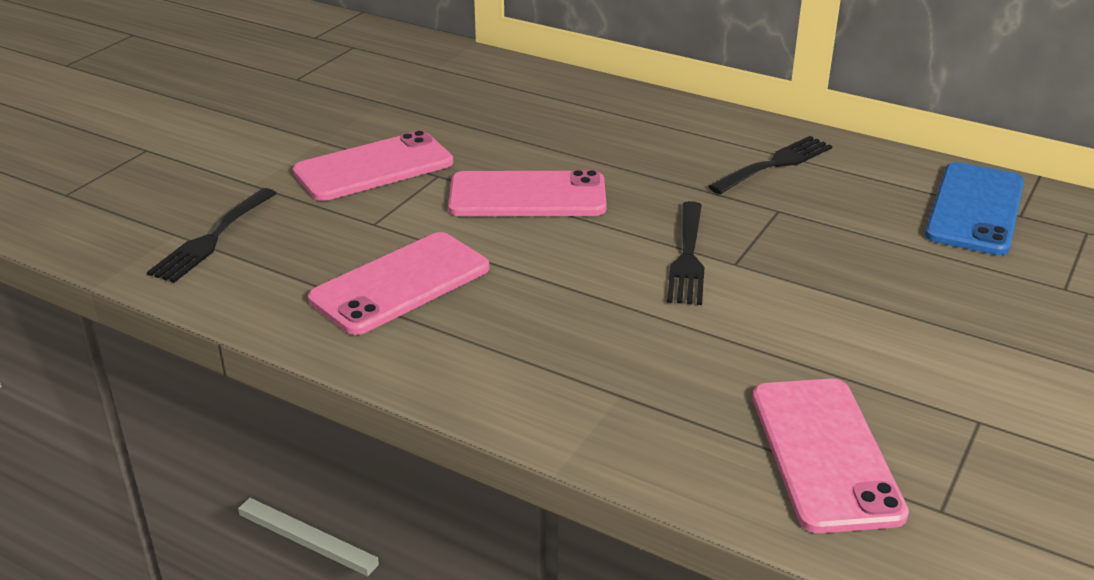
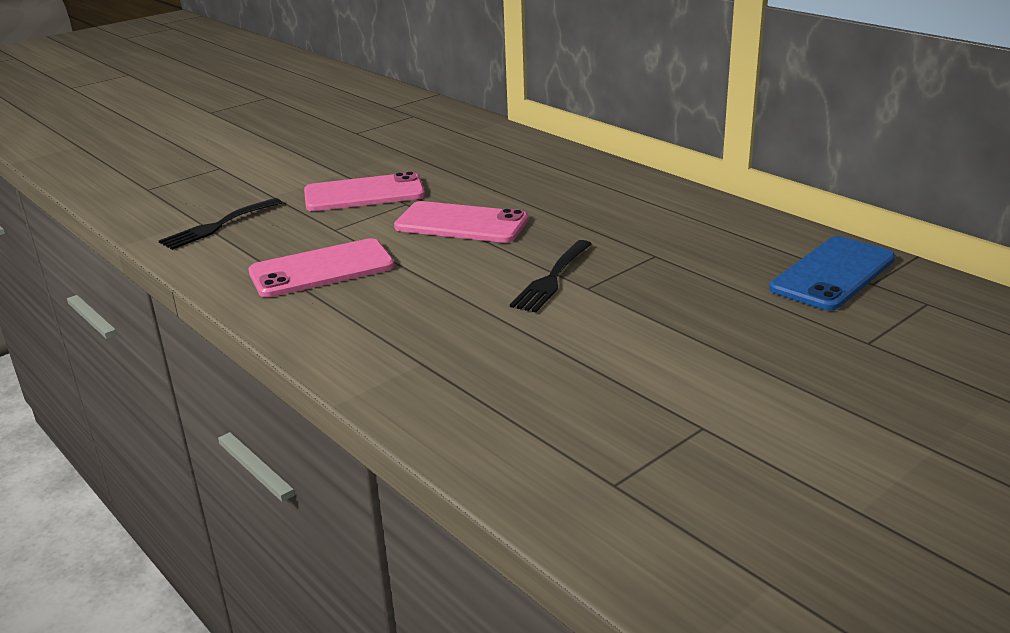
camera: 20 degrees right, 5 degrees down
(775, 164) = (679, 223): black fork -> none
(825, 453) = (549, 428): pink phone -> none

